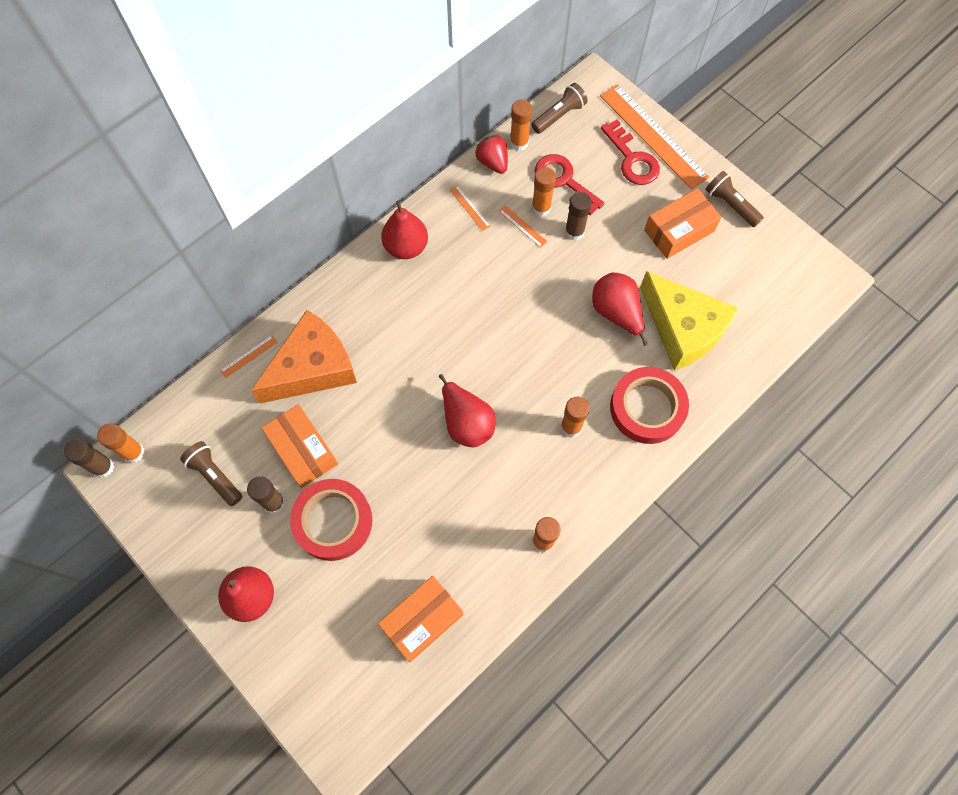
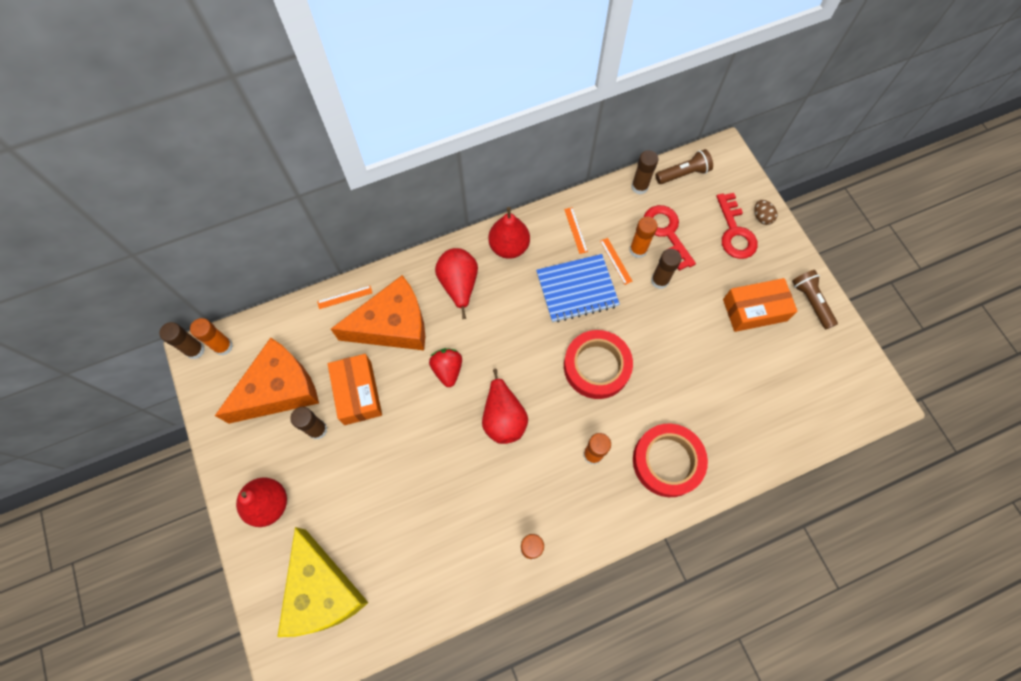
camera: 20 degrees right, 0 degrees up
(215, 475) = (279, 389): brown flashlight -> orange cheese
(333, 521) = (359, 464): red tape -> red tape (596, 366)
(422, 620) = (400, 580): orange box -> none
(493, 162) = (610, 197): red strawberry -> red strawberry (447, 370)
(493, 268) = (577, 289): none -> blue notebook
(519, 143) = (639, 187): orange glue stick -> brown glue stick
(616, 313) = (670, 366): red pear -> red pear (459, 285)
(653, 136) = (761, 217): orange ruler -> brown egg
(683, 329) = (726, 400): yellow cheese -> yellow cheese (322, 591)

